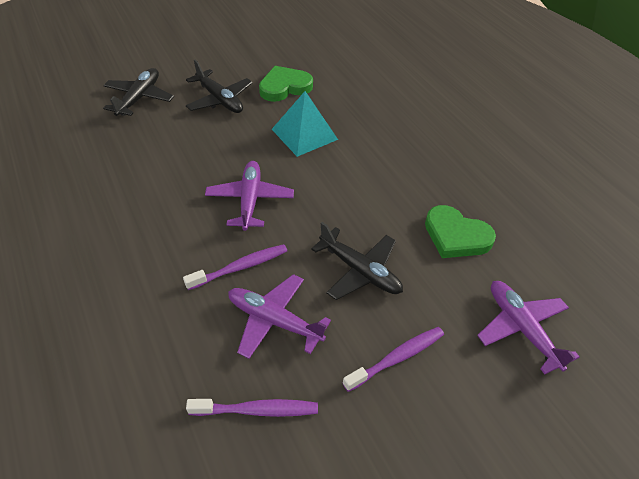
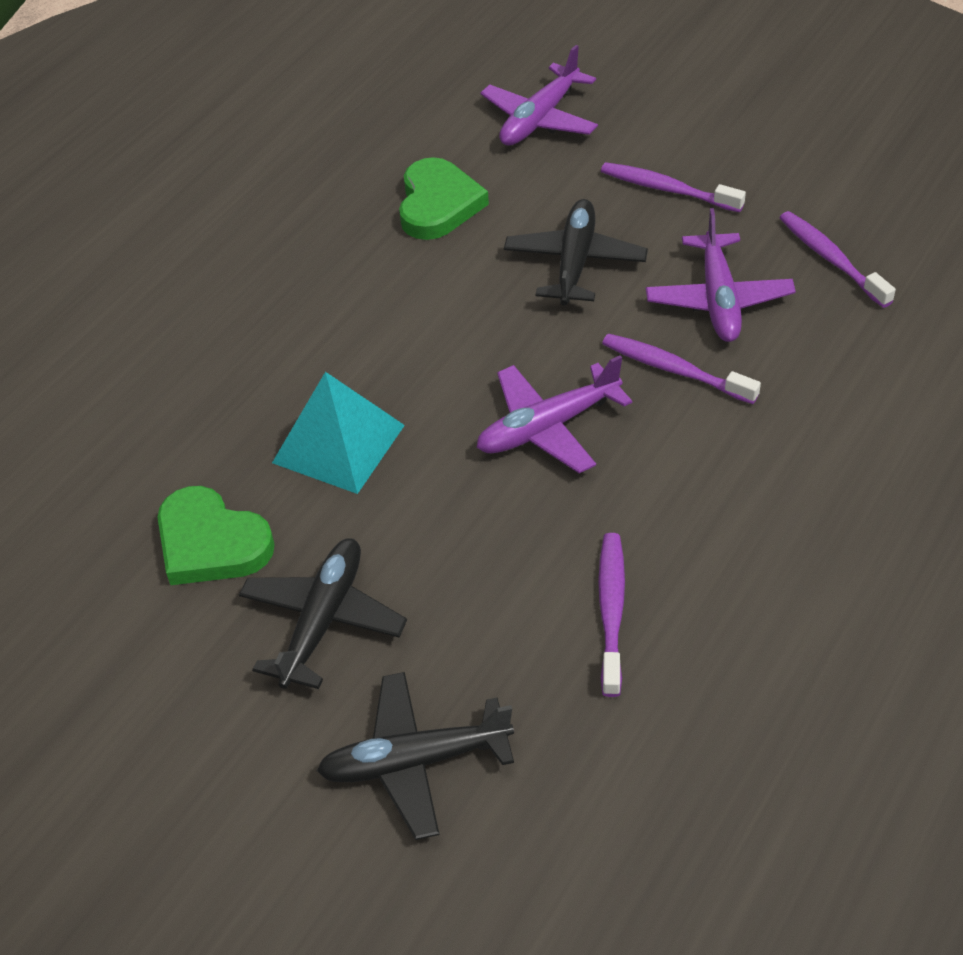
camera: 115 degrees left, 0 degrees up
(135, 171) = (611, 611): none -> purple toothbrush

